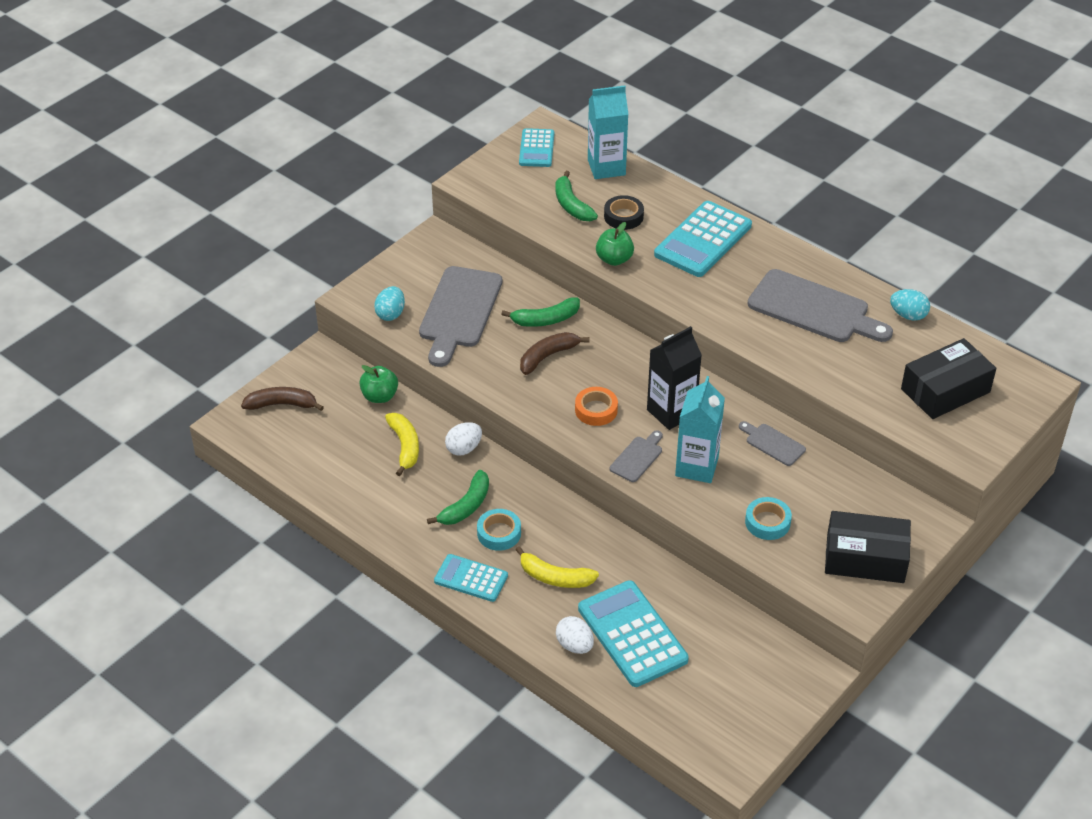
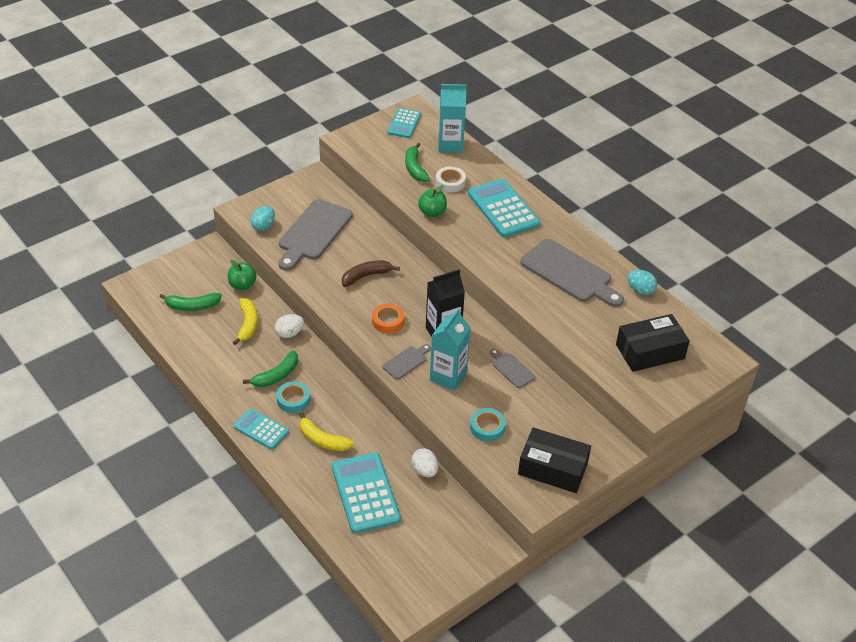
camera: 10 degrees right, 0 degrees up
(282, 404) = (171, 279): brown banana -> none
(545, 320) = (374, 249): green banana -> green banana (192, 306)
(574, 645) = (320, 493): white egg -> white egg (425, 470)
(623, 216) = (450, 182): black tape -> white tape
(703, 240) = (503, 209): turquoise calculator -> turquoise calculator turned 105 degrees clockwise

